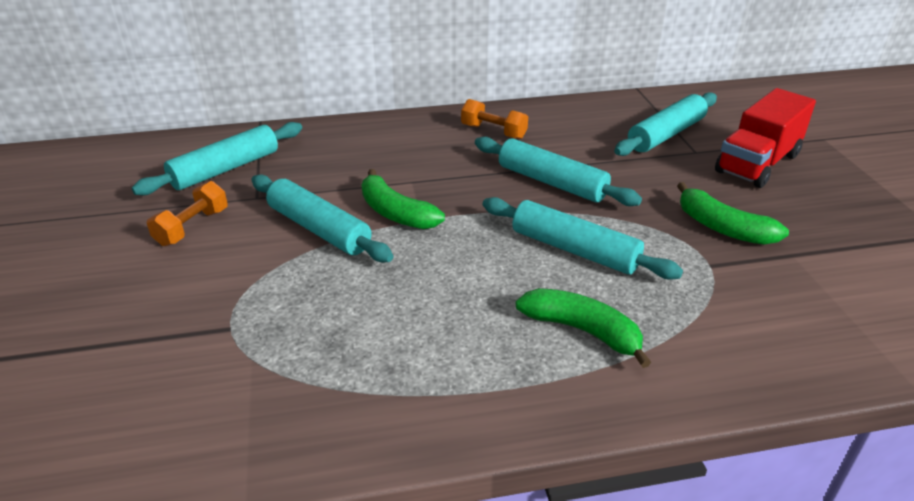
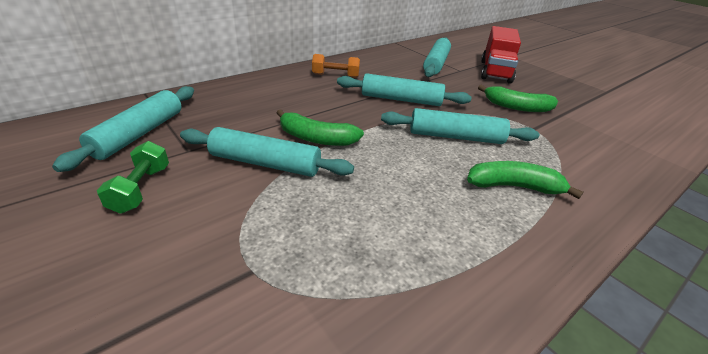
camera: 30 degrees left, 0 degrees up
(192, 227) = (141, 189): orange dumbbell -> green dumbbell

